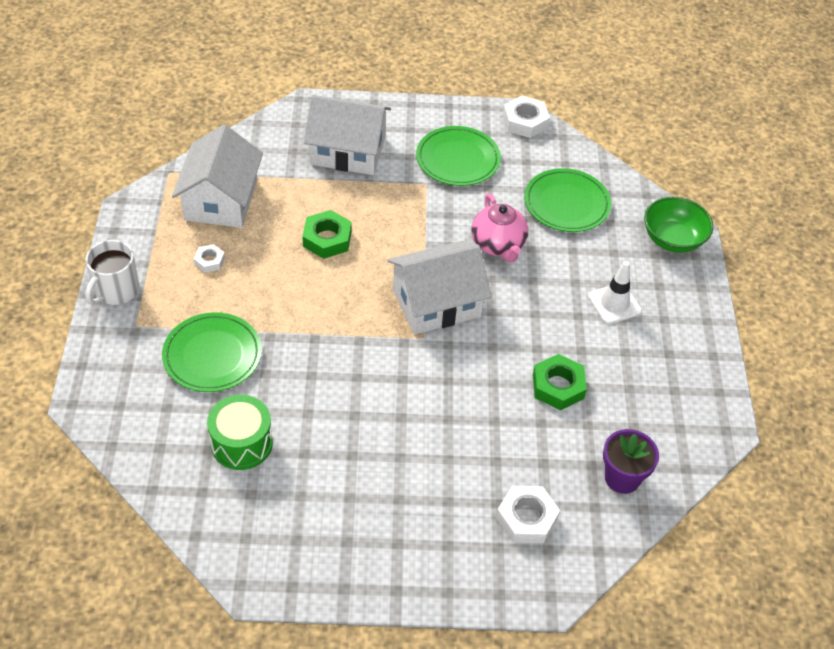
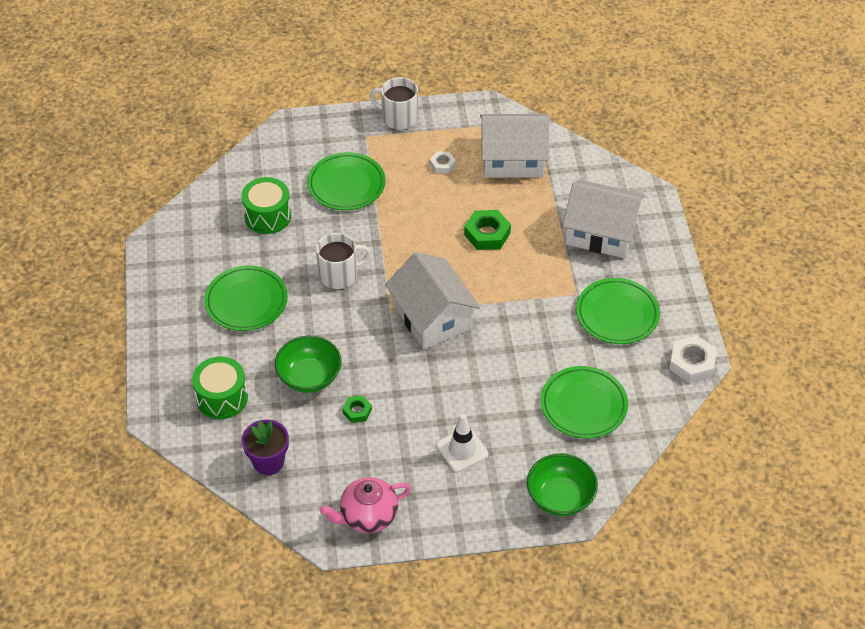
camera: 85 degrees right, 0 degrees up
(348, 151) = (601, 232): white house -> white house turned 75 degrees counterclockwise
(357, 379) = (339, 275): none -> white mug
(379, 479) = (246, 301): none -> green plate
(498, 245) = (513, 355): pink teapot -> pink teapot (367, 516)
(505, 426) = (309, 377): none -> green bowl
(526, 518) = (222, 398): white nut -> green drum
(558, 386) = (357, 411): green nut -> green nut, size x0.58

